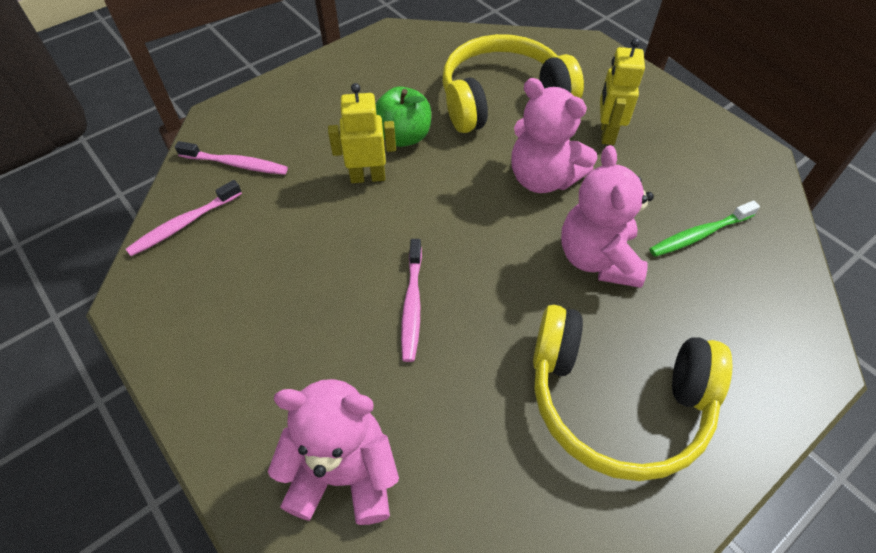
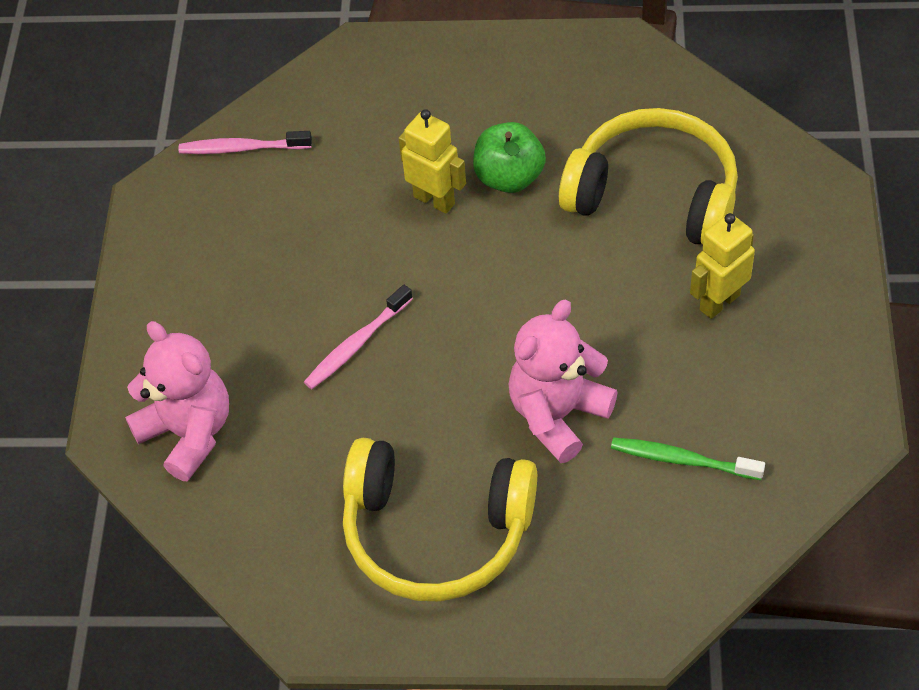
camera: 45 degrees right, 0 degrees up
(236, 164) = (332, 113): pink toothbrush -> none
(543, 178) = (596, 307): pink teddy bear -> none
(616, 401) = (436, 532): yellow headphones -> yellow headphones turned 45 degrees counterclockwise

